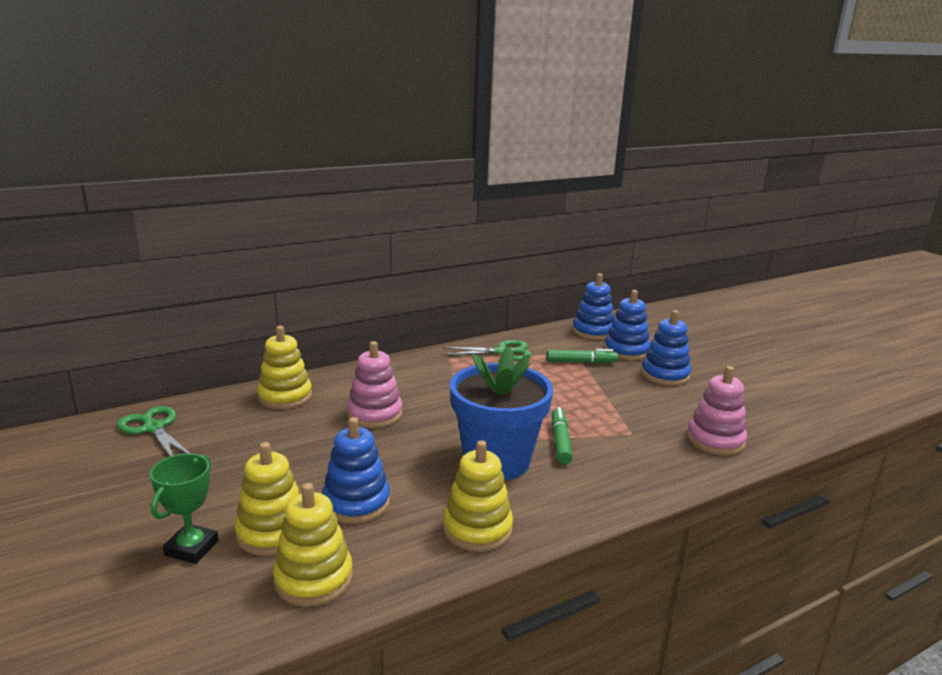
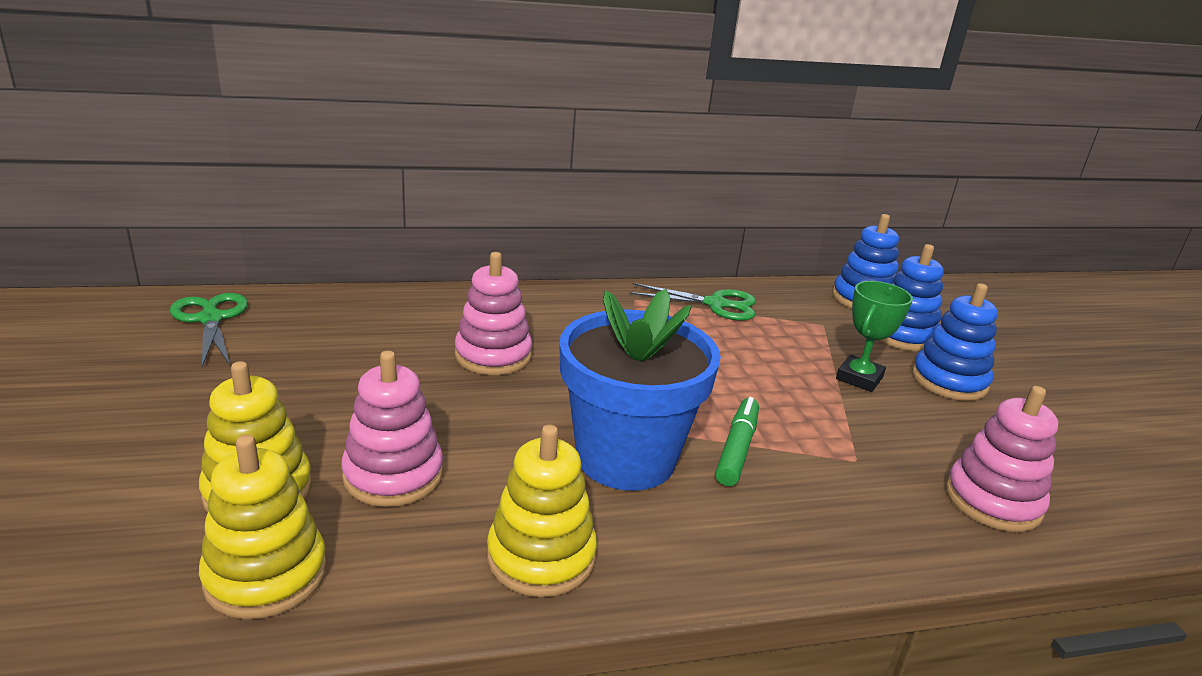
camera: 15 degrees right, 5 degrees up
(192, 548) = (143, 488): green trophy -> green trophy (859, 378)
(285, 396) = (393, 310): yellow stacking toy -> none
(356, 503) = (393, 475): blue stacking toy -> pink stacking toy
(581, 362) = (824, 339): green marker -> none

